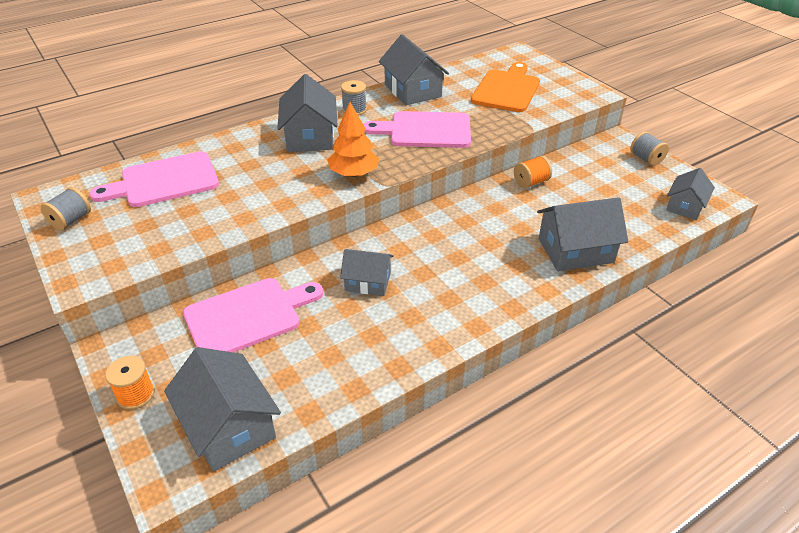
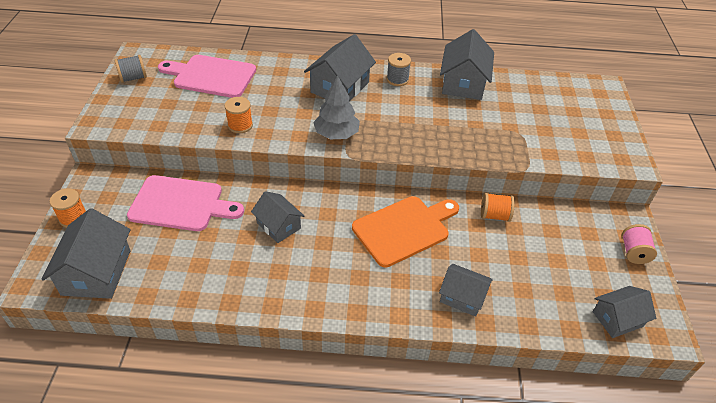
camera: 35 degrees right, 5 degrees up
(251, 208) = (240, 125): none -> orange spool
(354, 173) = (336, 134): orange tree -> grey tree
(425, 130) = (432, 124): pink cutting board -> none
(507, 89) = (548, 119): orange cutting board -> orange cutting board (404, 229)
(575, 250) = (462, 297): grey house -> grey house, size x0.63
(646, 159) = (634, 252): grey spool -> pink spool

